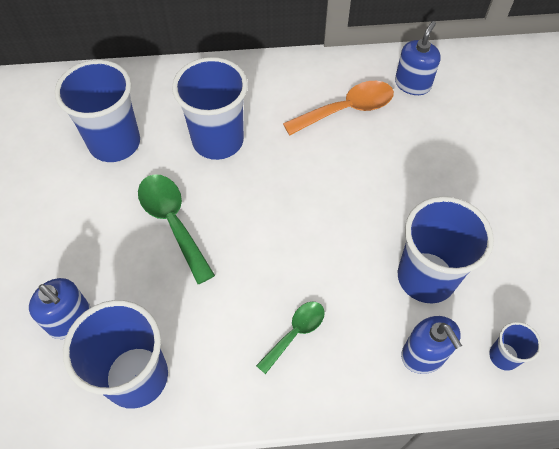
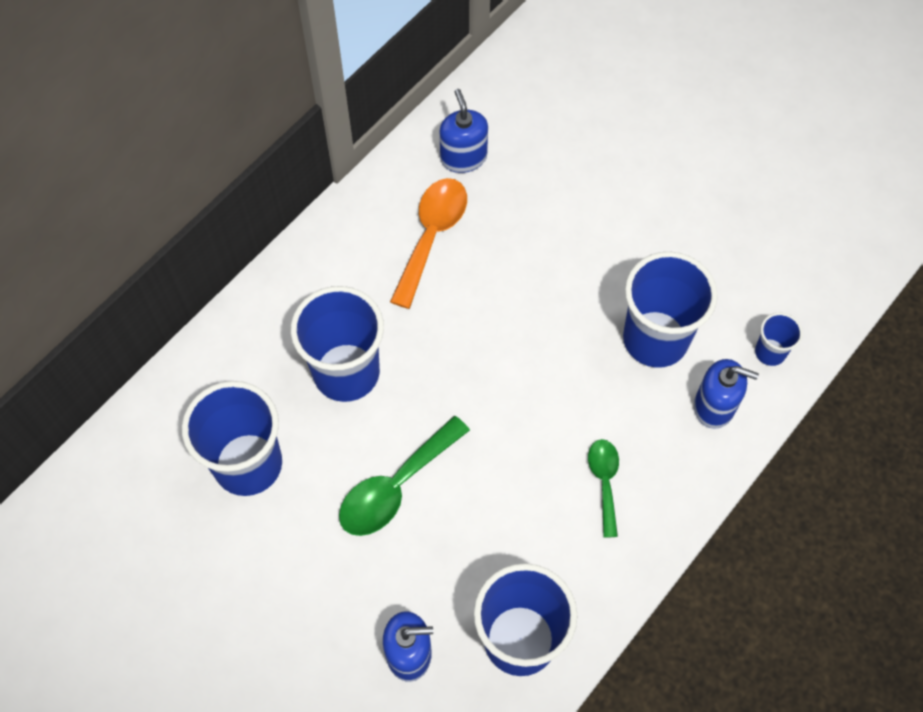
camera: 45 degrees left, 5 degrees up
(172, 222) = (396, 487): green spoon -> green spoon turned 60 degrees counterclockwise

